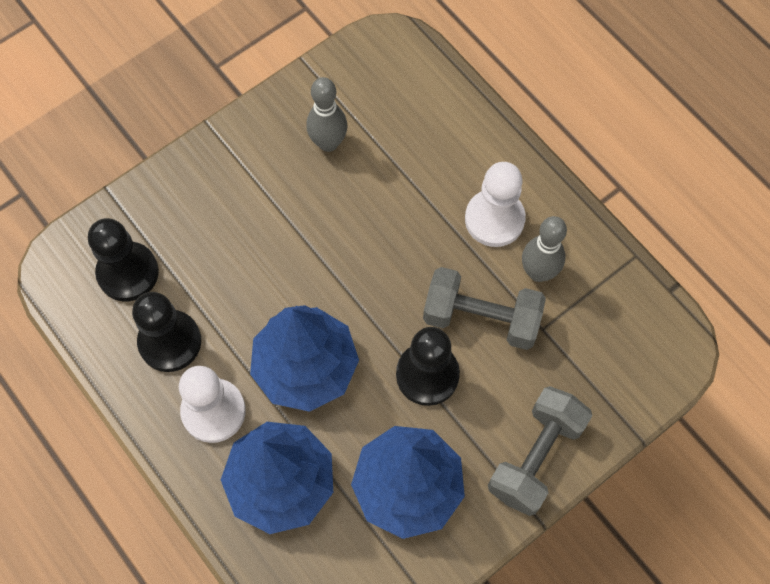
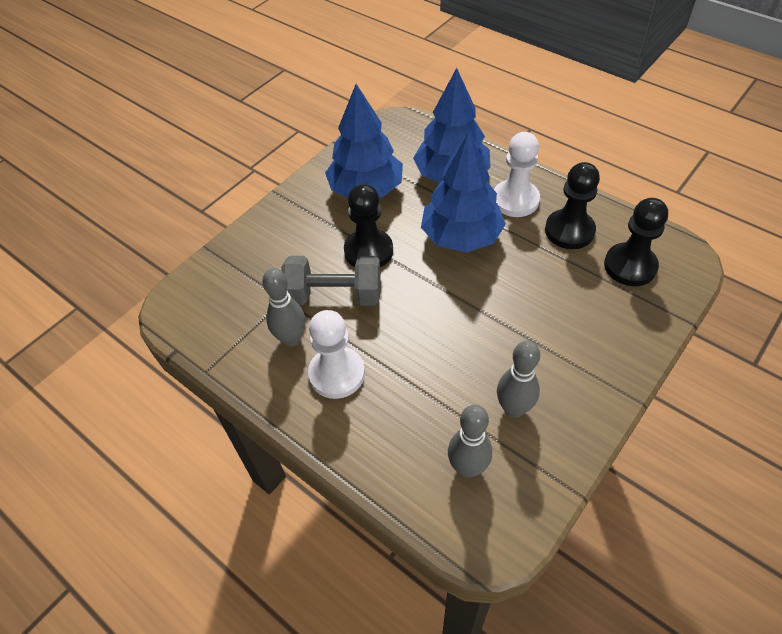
camera: 170 degrees right, 15 degrees down
(390, 101) = (467, 468): none -> grey bowling pin
(535, 457) = (280, 221): grey dumbbell -> none

